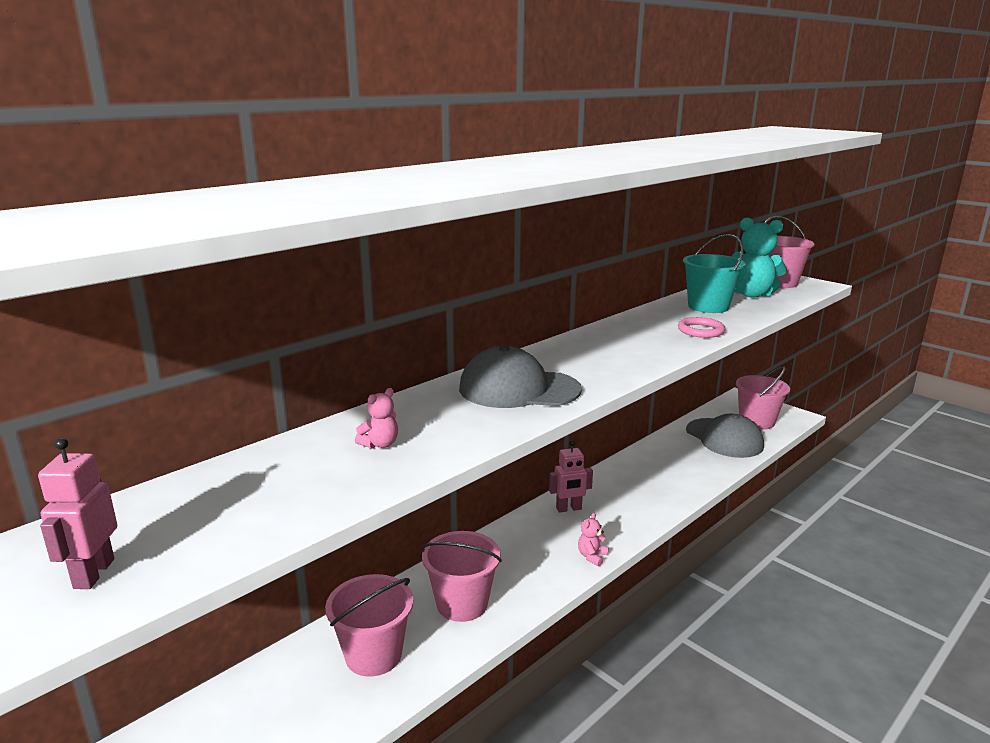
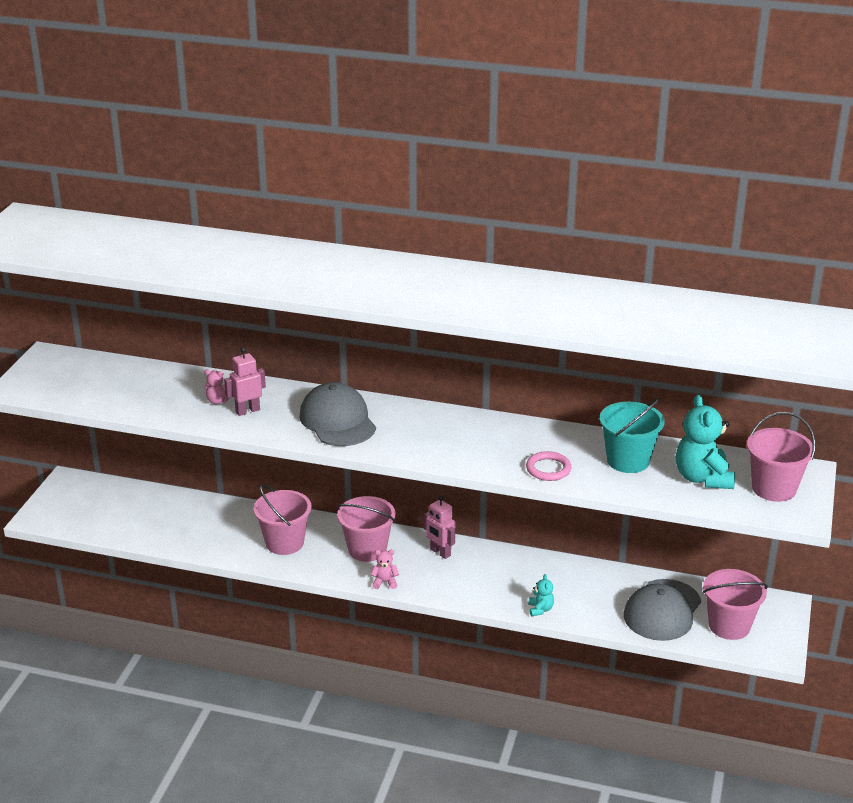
camera: 60 degrees right, 10 degrees up
(93, 573) = (54, 381): pink robot -> pink robot (247, 411)
(373, 655) = (214, 528): pink bucket -> pink bucket (367, 549)
(692, 487) = (540, 609): none -> turquoise teddy bear

